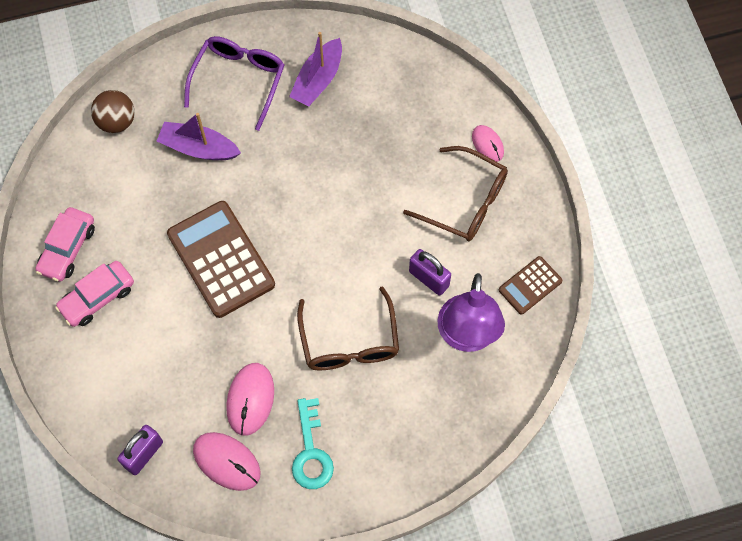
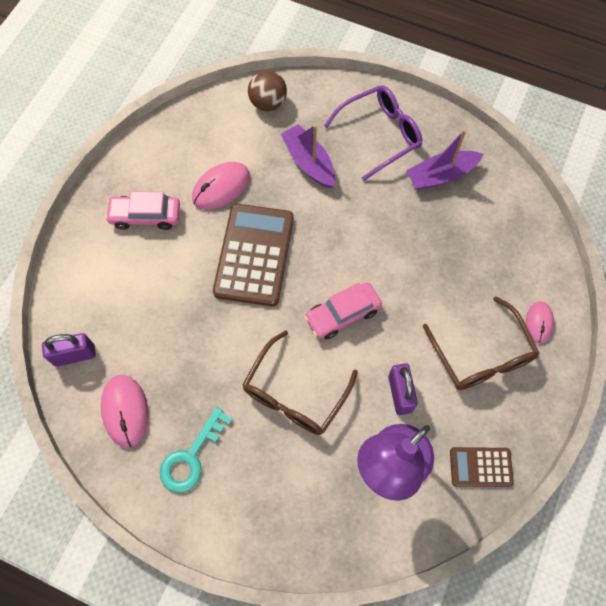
camera: 40 degrees right, 0 degrees up
(67, 249) = (157, 167): pink car -> pink car (342, 314)
(250, 399) = (183, 377): pink mouse -> pink mouse (221, 187)

